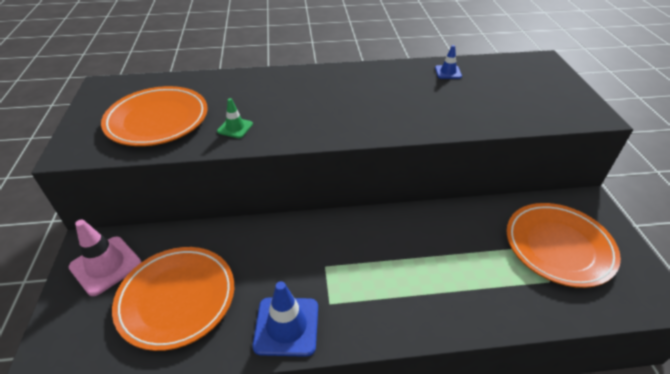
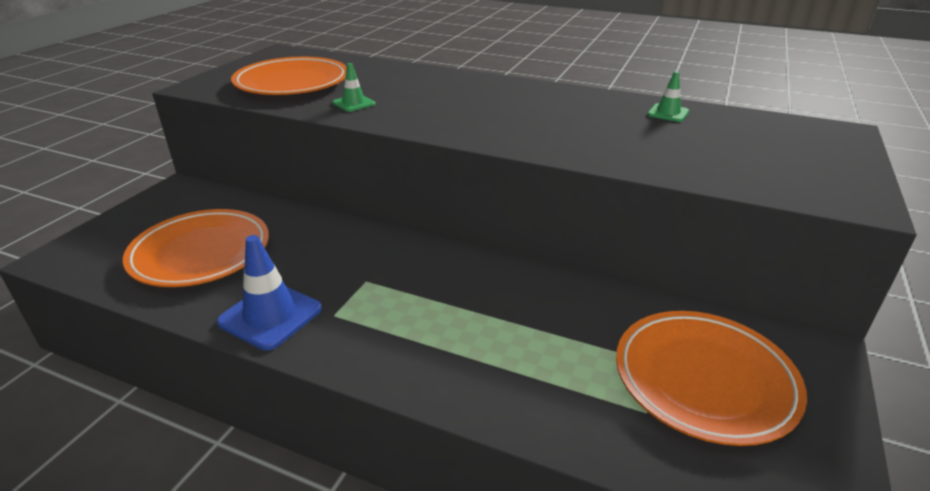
camera: 30 degrees right, 10 degrees down
(106, 265) = (174, 207): pink traffic cone -> none
(448, 72) = (668, 113): blue traffic cone -> green traffic cone

